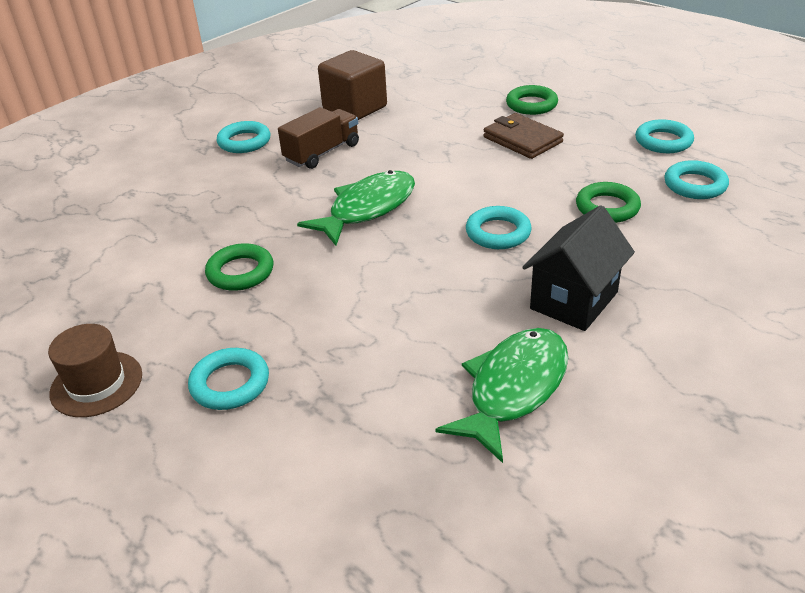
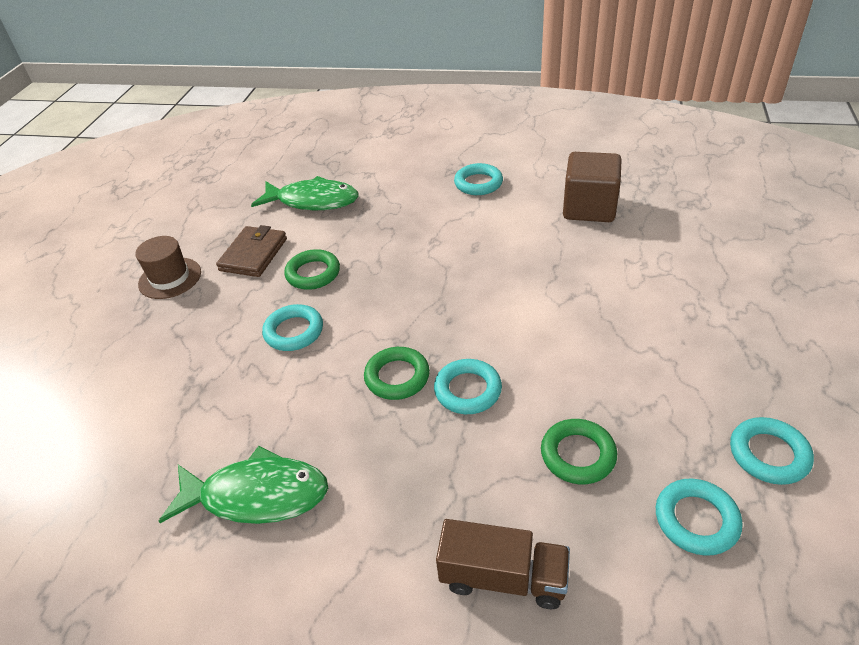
camera: 60 degrees right, 5 degrees up
(230, 384) = (194, 334): turquoise ring -> turquoise ring (294, 331)
(322, 153) = (500, 228): brown truck -> brown truck (503, 577)
(367, 209) = (440, 293): green fish -> green fish (313, 201)
(522, 140) = (647, 336): brown wallet -> brown wallet (253, 254)
(531, 104) = (727, 312): green ring -> green ring (397, 377)
(574, 300) = (400, 489): black house -> none

